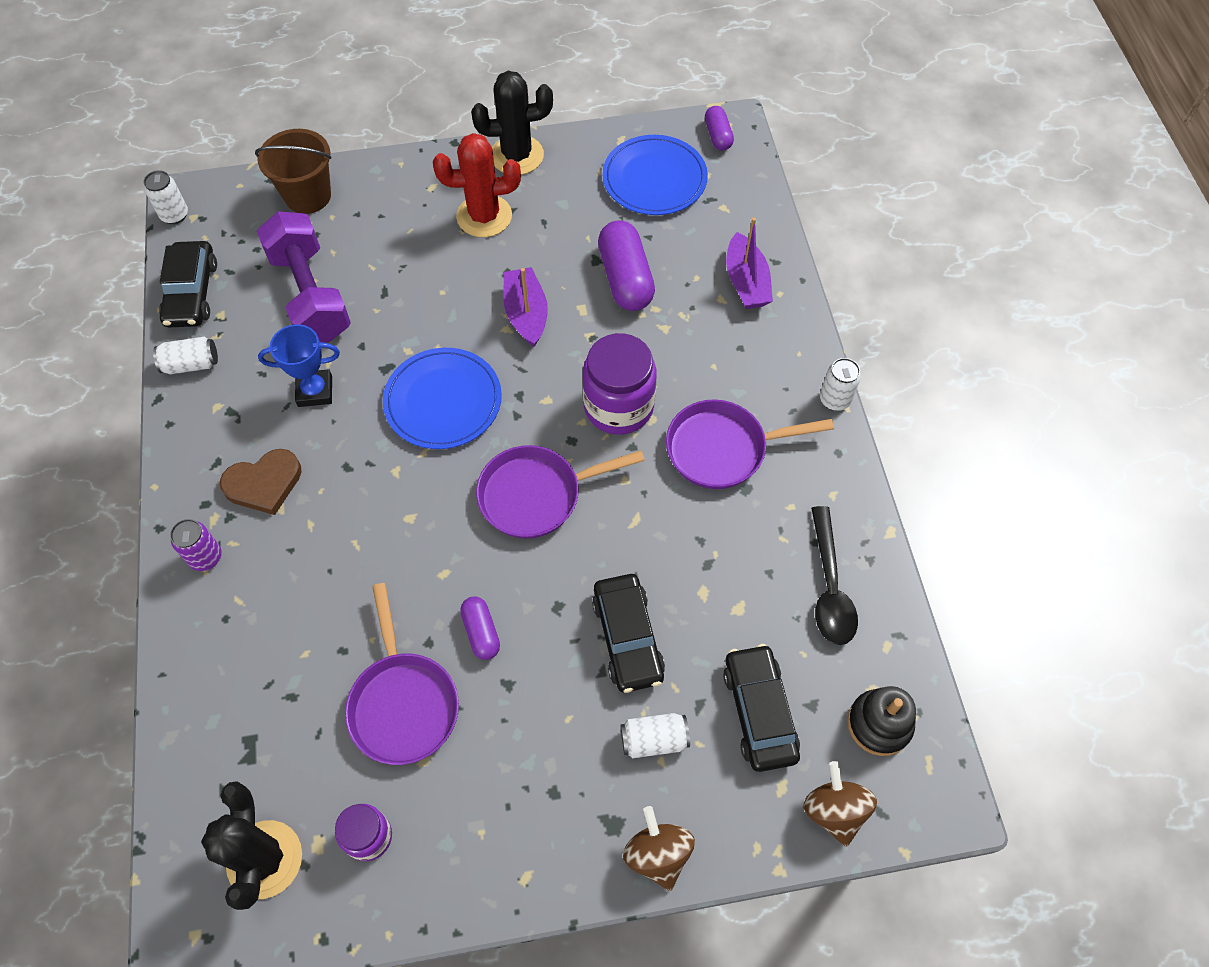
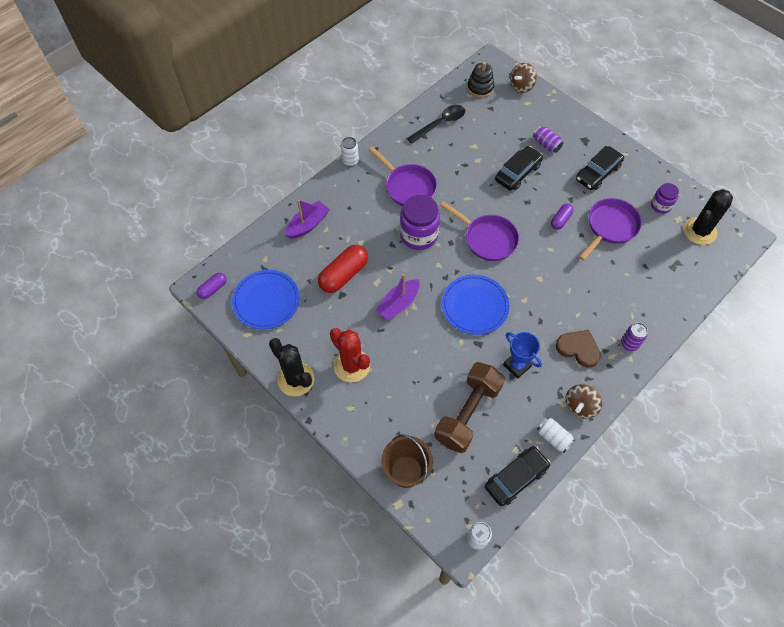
camera: 125 degrees left, 0 degrees up
(311, 295) = (467, 413): purple dumbbell -> brown dumbbell
(625, 278) = (344, 275): purple capsule -> red capsule
(654, 740) = (546, 144): white can -> purple can
(657, 854) = (581, 123): brown spinning top -> brown spinning top (580, 406)
(759, 712) = (507, 121): black car -> black car (598, 173)

